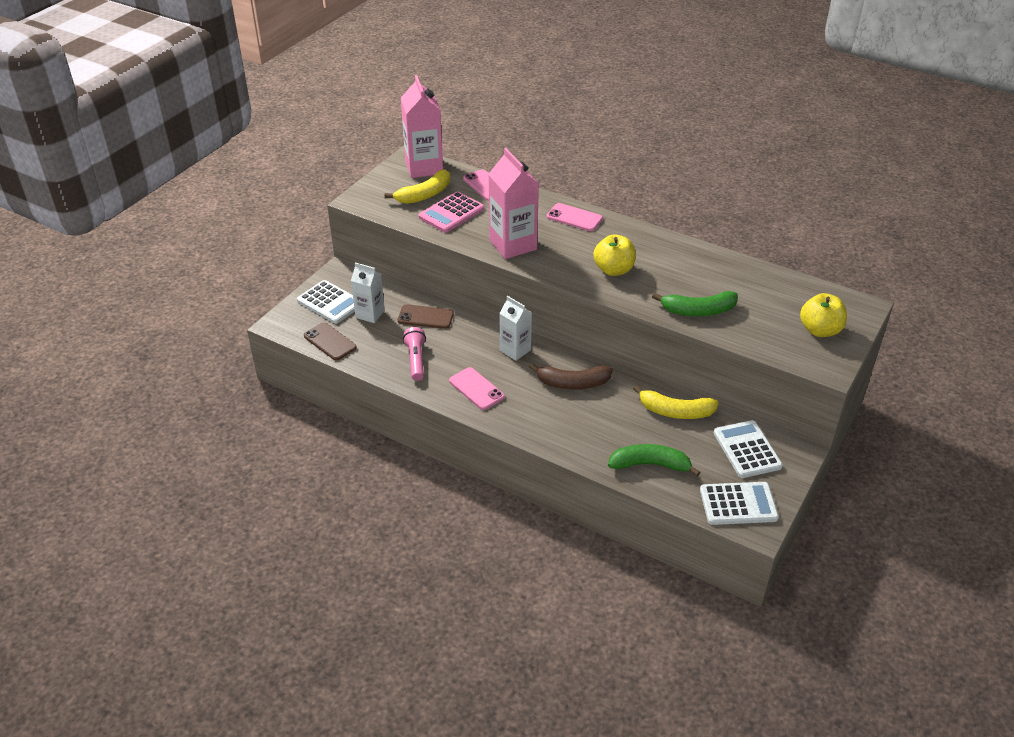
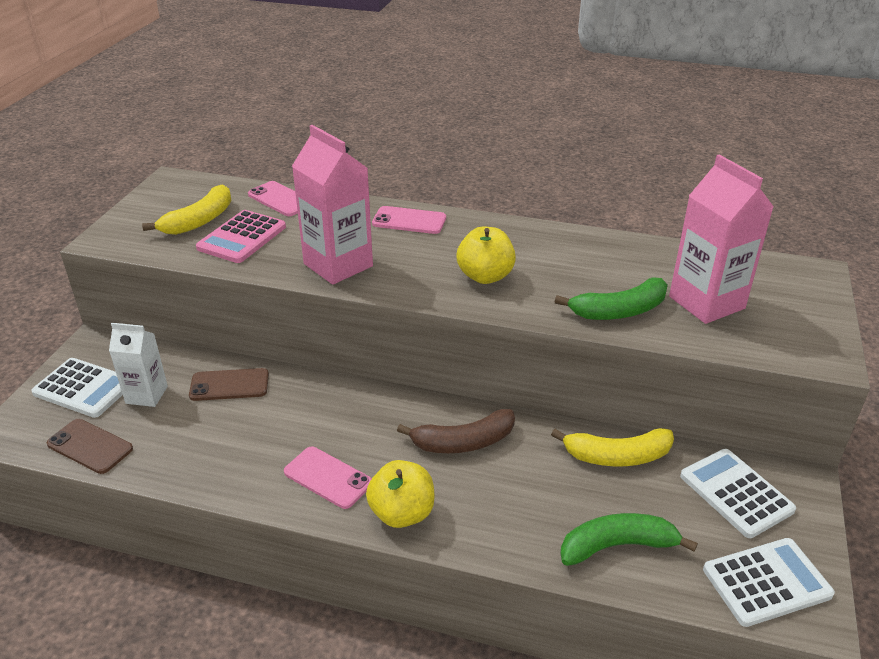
camera: 15 degrees left, 5 degrees down
(416, 360) = (227, 450): pink flashlight -> none
(424, 167) = (192, 189): pink carton -> pink carton (706, 302)
(515, 350) = (368, 409): white carton -> none
(820, 330) = (784, 310): yellow apple -> yellow apple (402, 513)

